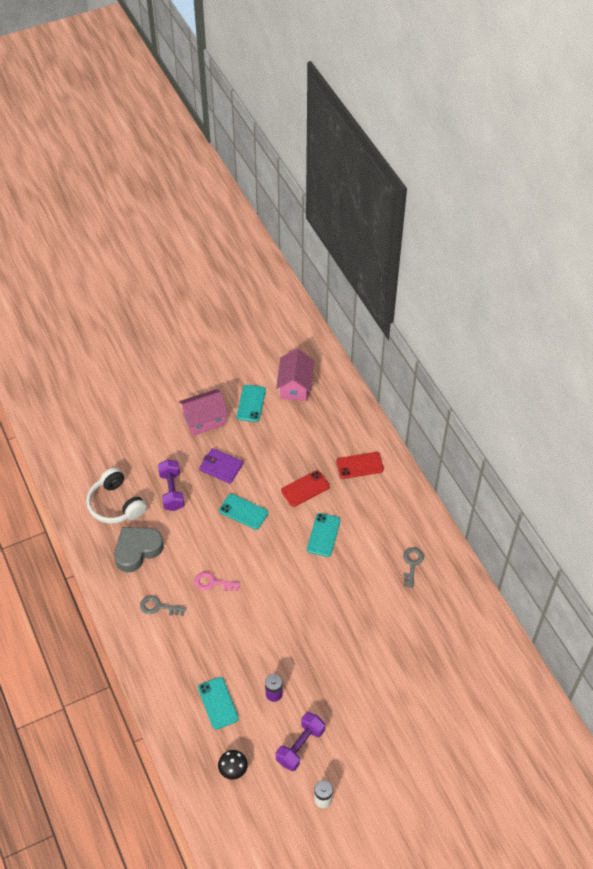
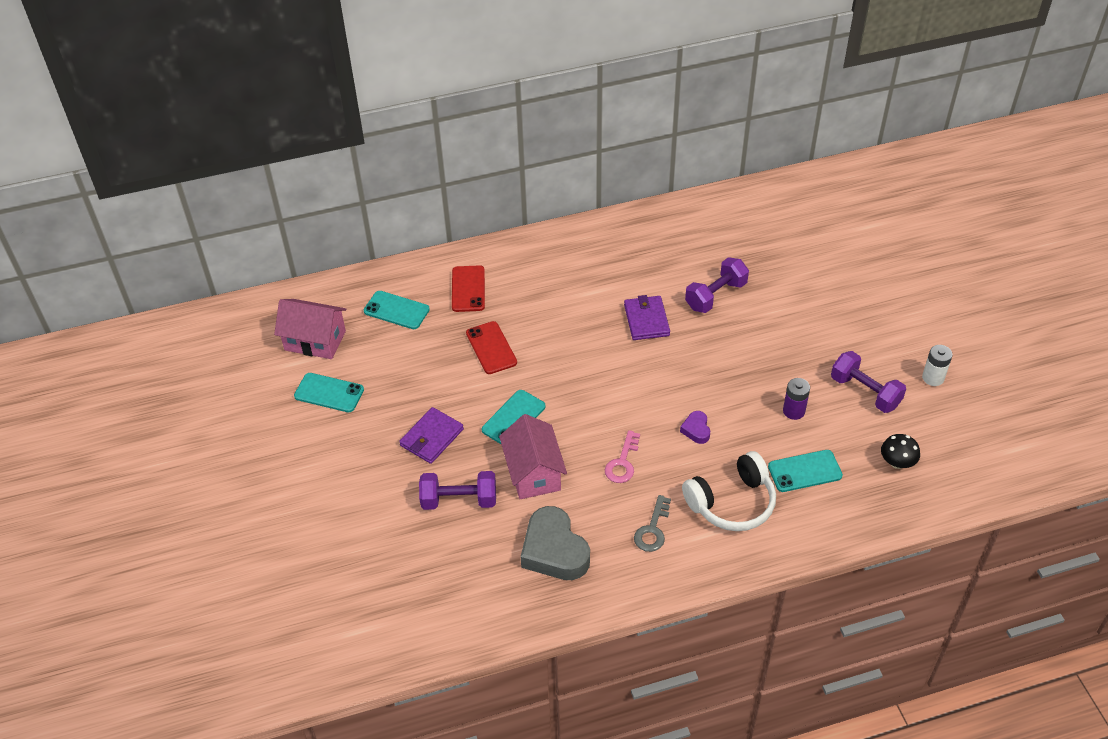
camera: 80 degrees left, 5 degrees down
(116, 504) = (466, 575): white headphones -> white headphones (732, 503)
(204, 420) = (341, 451): pink house -> pink house (533, 473)
(247, 627) = (696, 430): none -> purple heart
(323, 535) = (567, 337): turquoise phone -> turquoise phone (396, 310)
(349, 585) = (646, 320): none -> purple wallet
(384, 632) = (715, 295): none -> purple dumbbell
(412, 564) = (625, 259): grey key -> none

